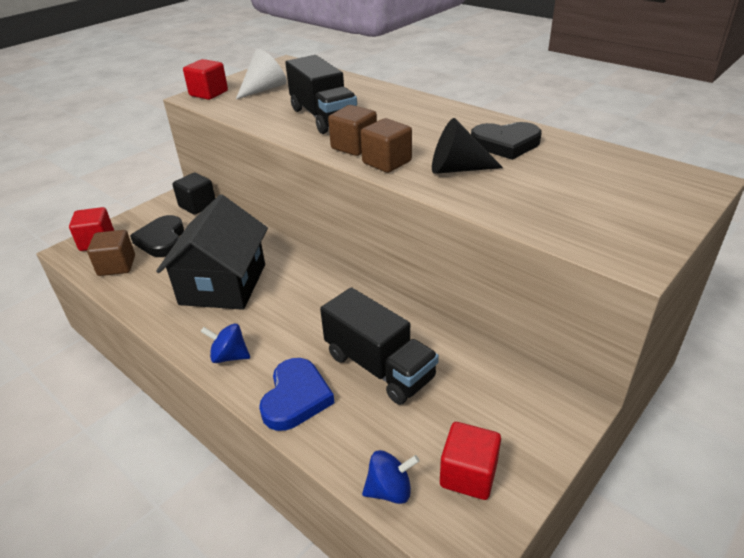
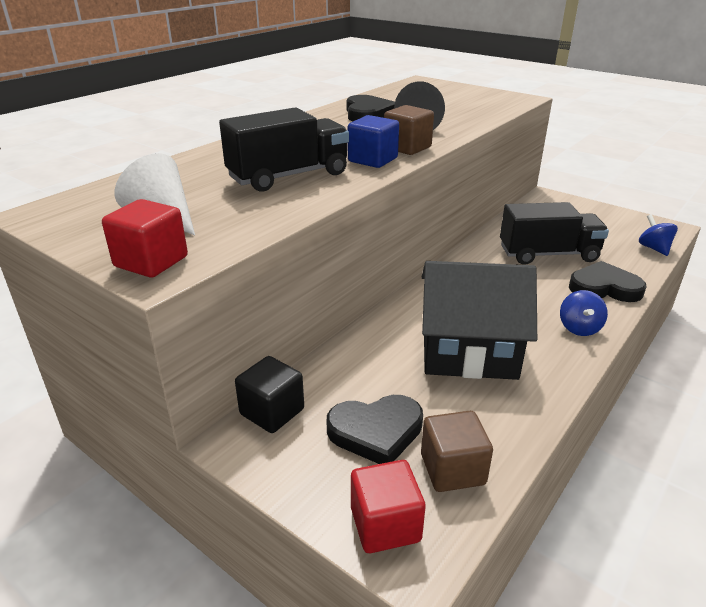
camera: 95 degrees left, 5 degrees down
(296, 397) = (604, 287): blue heart -> black heart
(354, 146) = (372, 160): brown cube -> blue cube
(379, 366) = (548, 254): black truck -> black truck turned 45 degrees clockwise
(468, 474) = (621, 225): red cube -> none

